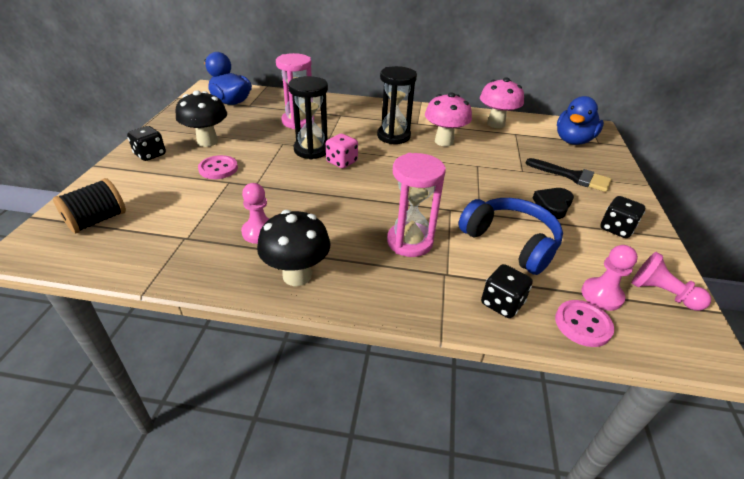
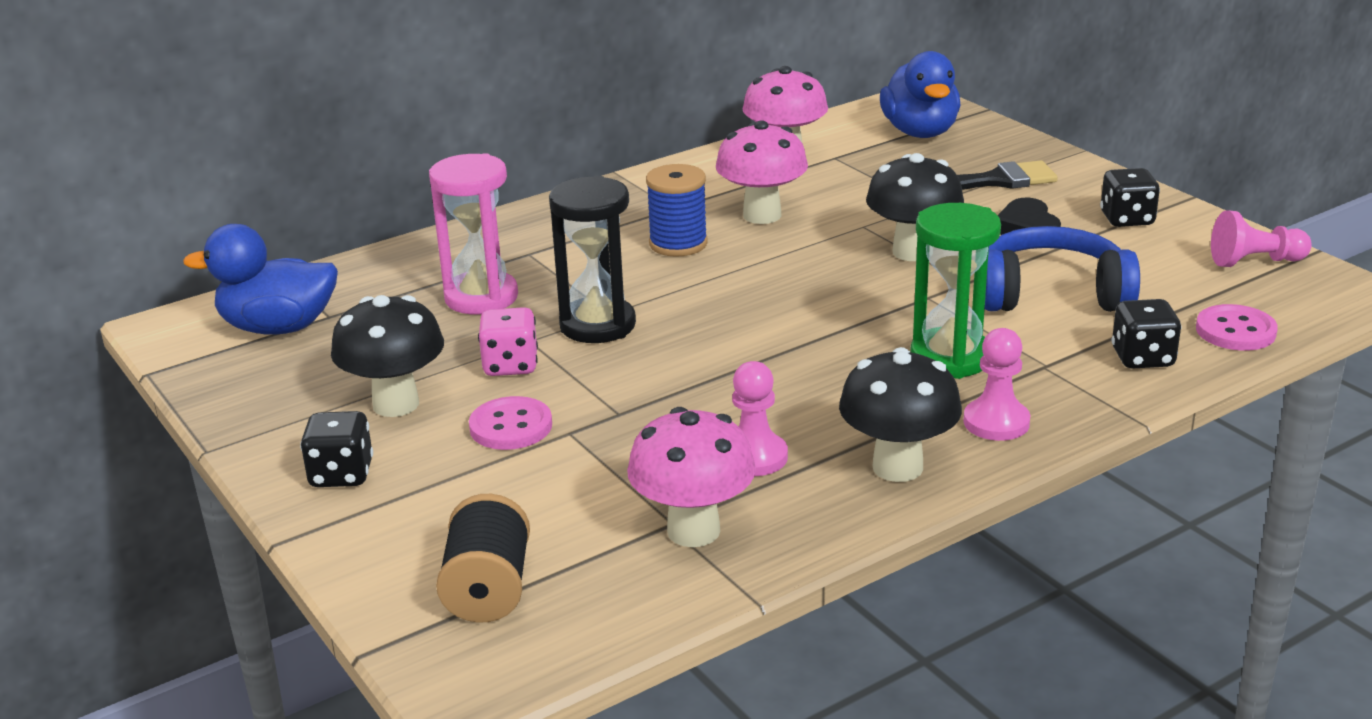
camera: 40 degrees left, 10 degrees down
(185, 246) = (693, 531): none -> pink mushroom
(341, 162) = (678, 317): pink dice -> pink dice (510, 365)
(393, 136) = (678, 244): black hourglass -> blue spool
(409, 242) = (950, 358): pink hourglass -> green hourglass
(478, 187) = (912, 252): none -> black mushroom
(601, 295) = (1212, 295): pink pawn -> pink pawn (996, 422)

